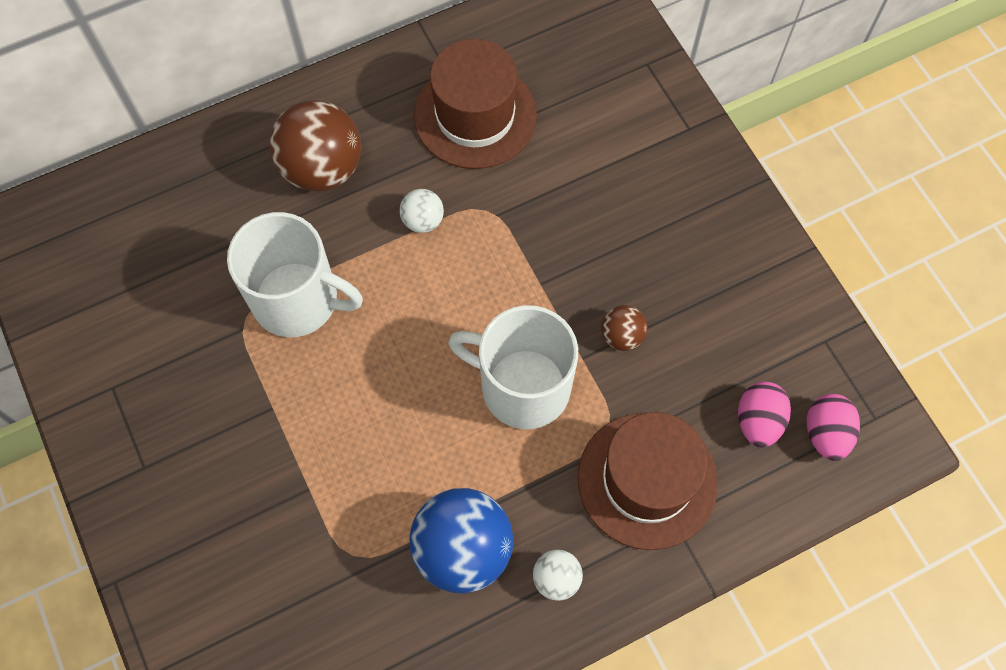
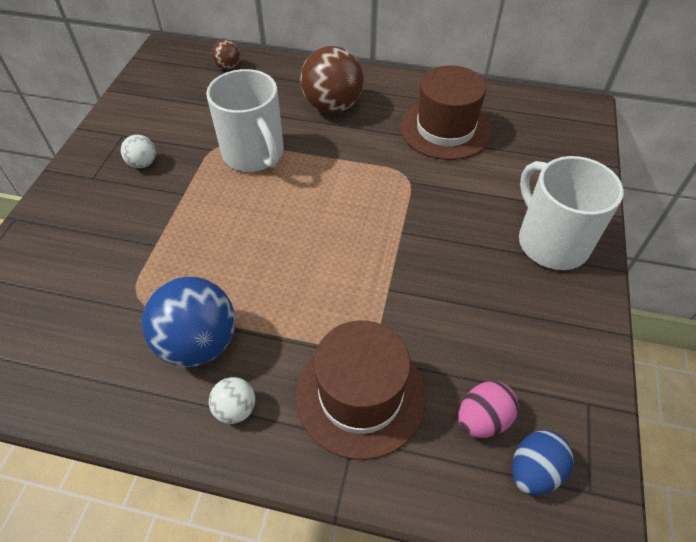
camera: 40 degrees right, 15 degrees down
(423, 220) = (362, 159): white ball -> white ball (143, 163)
(523, 386) = (333, 279): white mug -> white mug (551, 242)
(621, 336) = (428, 294): brown ball -> brown ball (228, 67)
(826, 433) = (534, 471): pink egg -> blue egg

